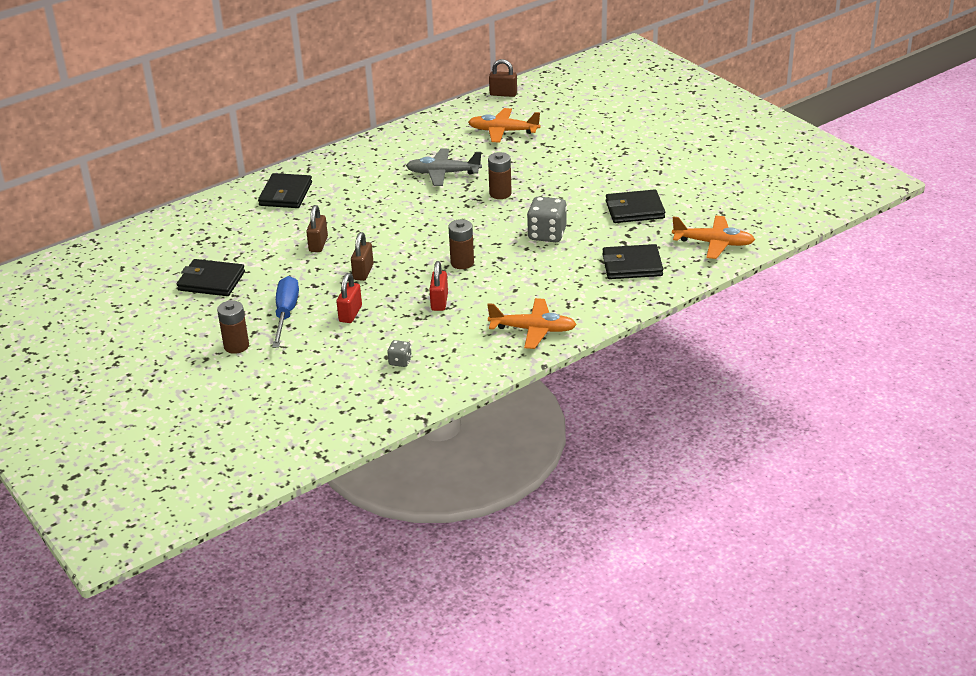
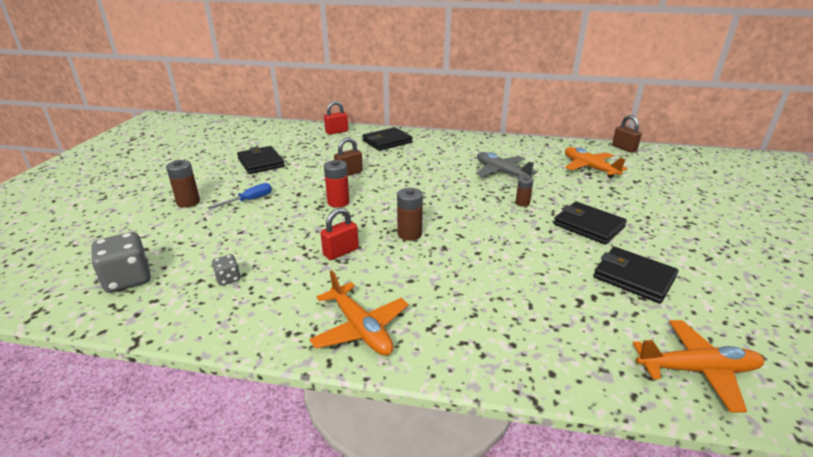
camera: 45 degrees right, 5 degrees down
(286, 313) = (249, 200): blue screwdriver -> blue screwdriver, size x0.66
(350, 314) = (276, 223): red padlock -> red padlock (337, 132)
(363, 272) = (338, 202): brown padlock -> red battery
(500, 193) = (522, 203): brown battery -> brown battery, size x0.64
(547, 234) = (513, 251): grey dice -> grey dice (128, 279)
(632, 265) = (556, 330): black wallet -> black wallet (588, 226)
(713, 243) = (697, 370): orange plane -> orange plane turned 60 degrees counterclockwise

